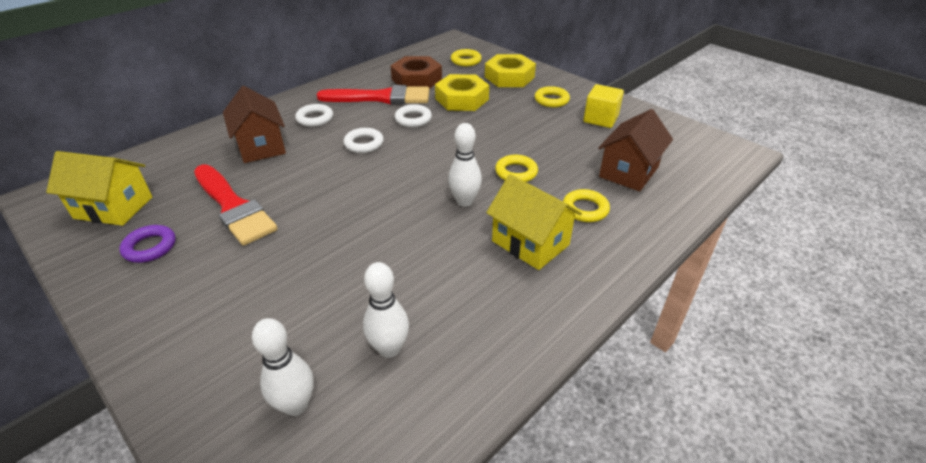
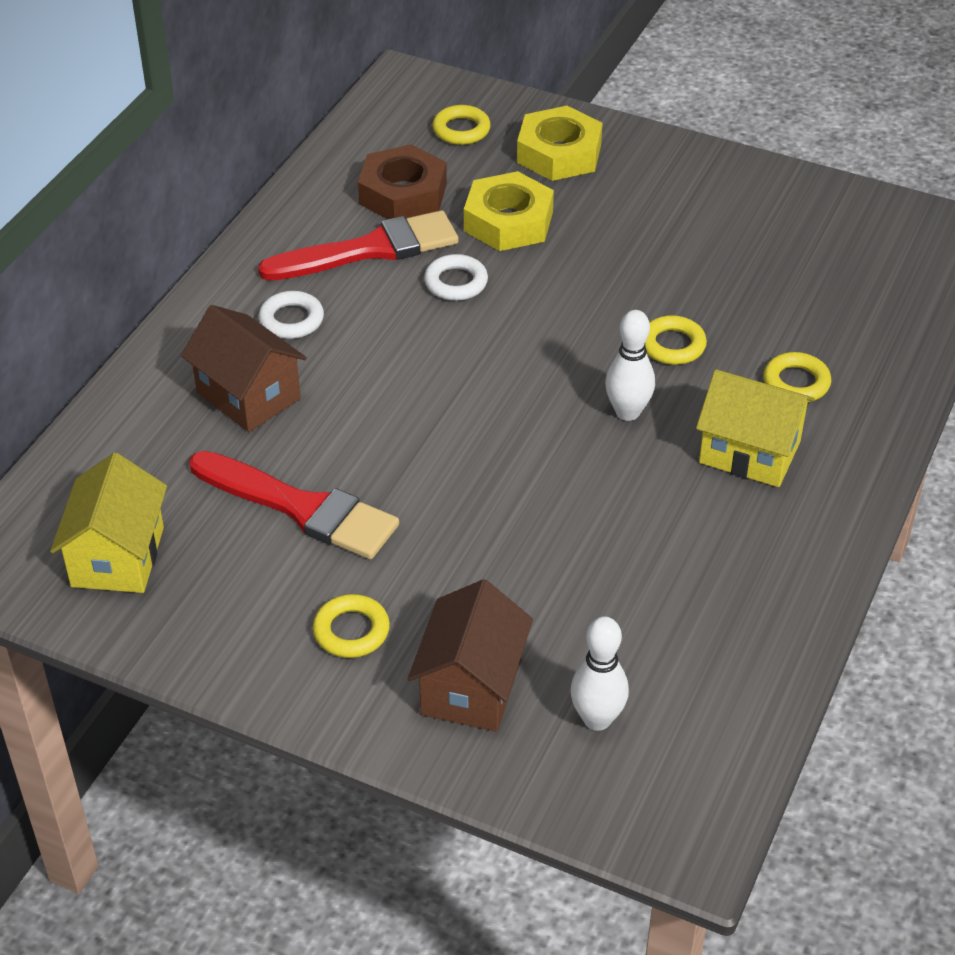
camera: 20 degrees left, 5 degrees up
(113, 207) = (117, 557): yellow house -> yellow house turned 75 degrees counterclockwise
(150, 247) = (238, 598): purple ring -> none
(364, 144) = (411, 350): white ring -> none
(389, 348) = (658, 632): white bowling pin -> none
(551, 100) = (654, 190): yellow ring -> yellow ring (351, 631)
(600, 119) = (748, 213): yellow cube -> none
(628, 172) = (828, 305): brown house -> brown house (471, 686)

